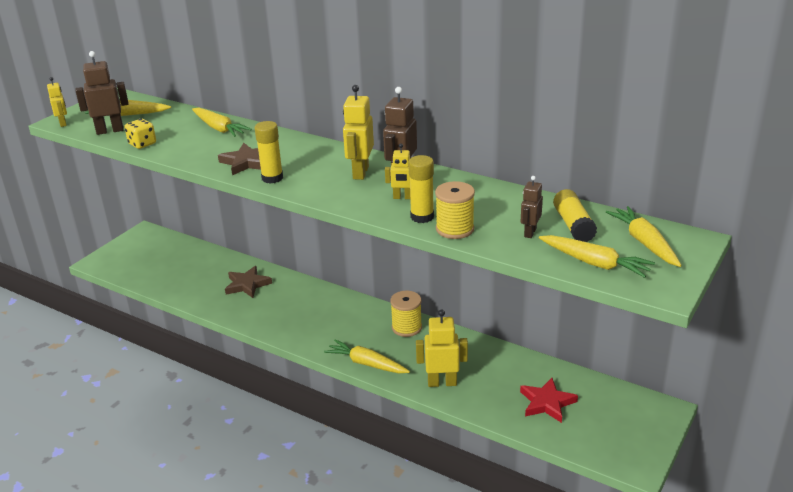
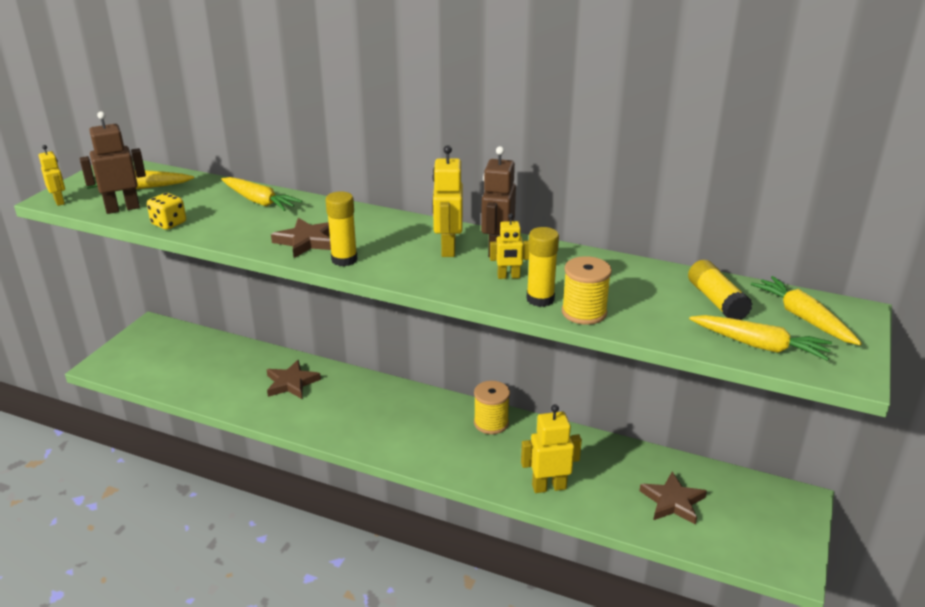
camera: 10 degrees left, 0 degrees up
(367, 364) = (456, 470): yellow carrot -> none
(530, 232) = (671, 312): brown robot -> none
(547, 403) = (672, 501): red star -> brown star

